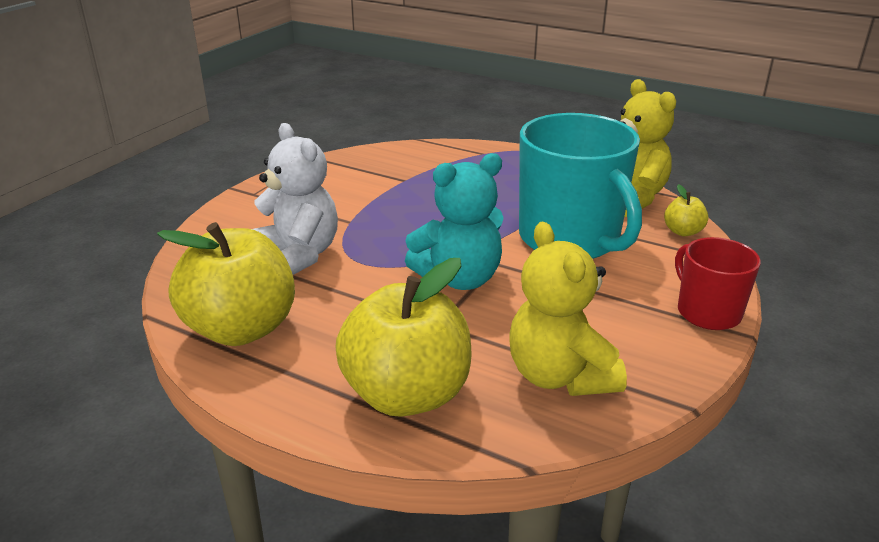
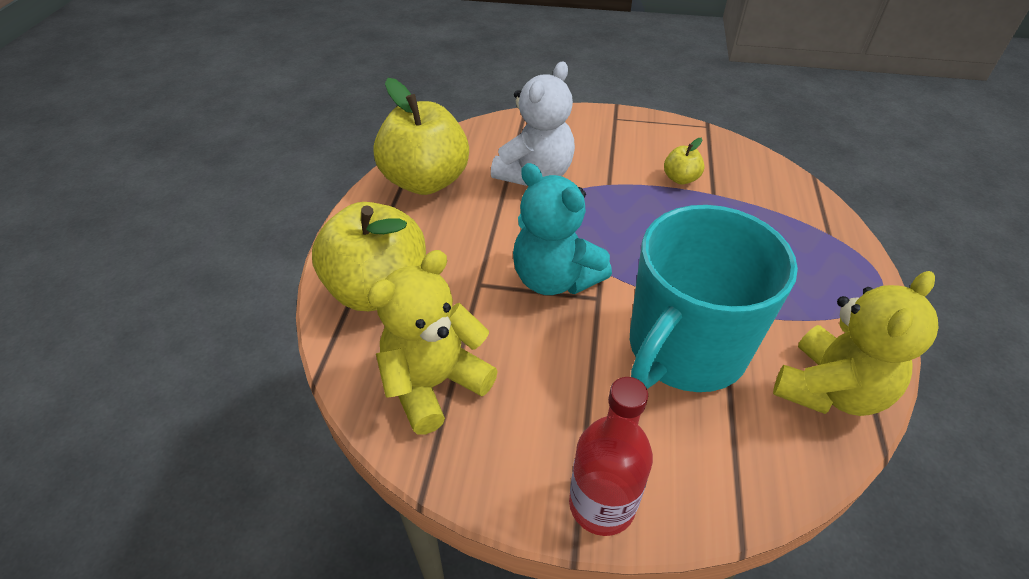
camera: 70 degrees right, 15 degrees up
(683, 231) = (783, 462): yellow apple -> yellow apple (680, 178)
(707, 312) = (602, 504): red mug -> red bottle

